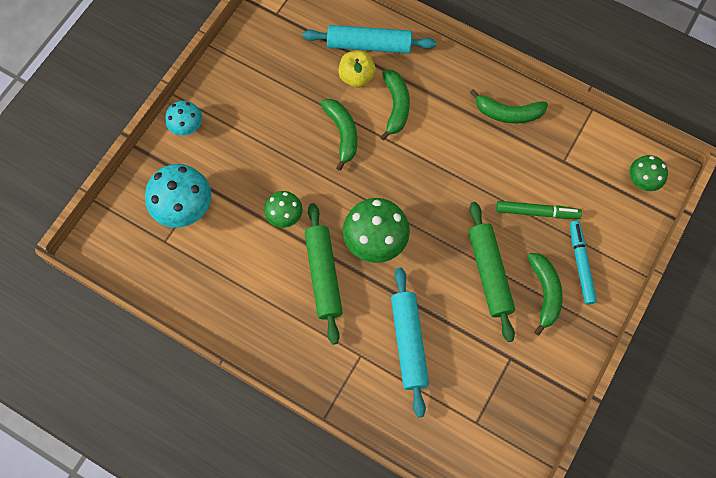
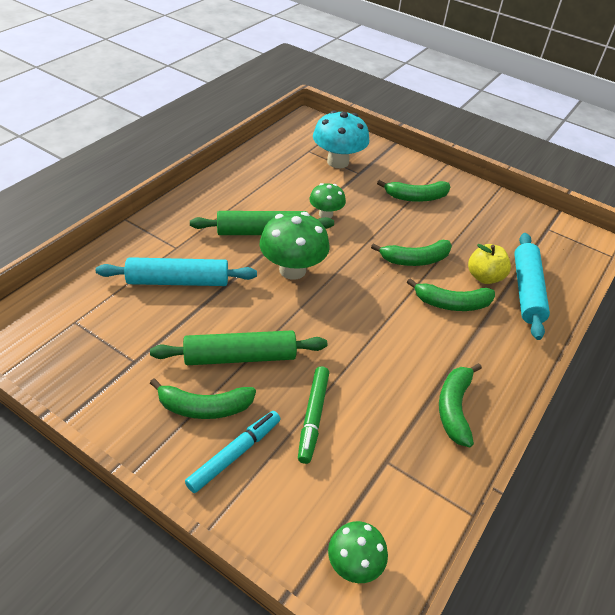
camera: 90 degrees right, 25 degrees down
(187, 127) = (415, 168): turquoise mushroom -> none
(242, 128) = (416, 197): none -> green banana
(580, 264) = (234, 454): turquoise marker -> turquoise marker turned 45 degrees counterclockwise

